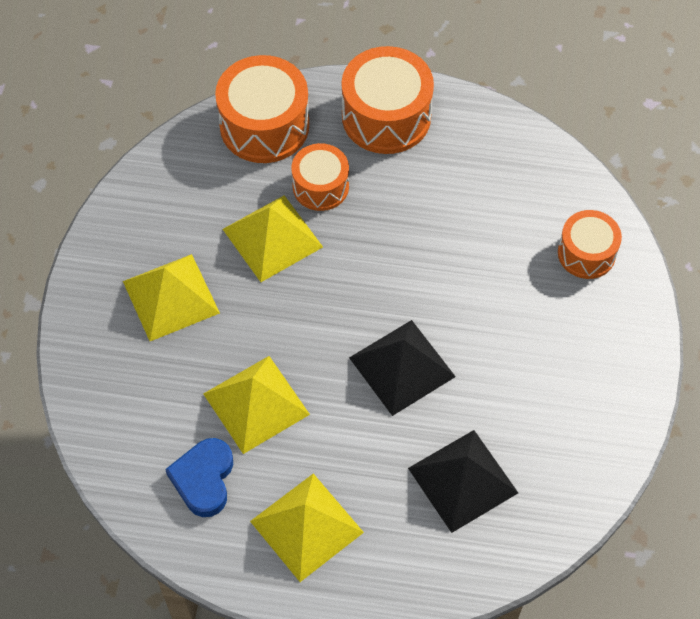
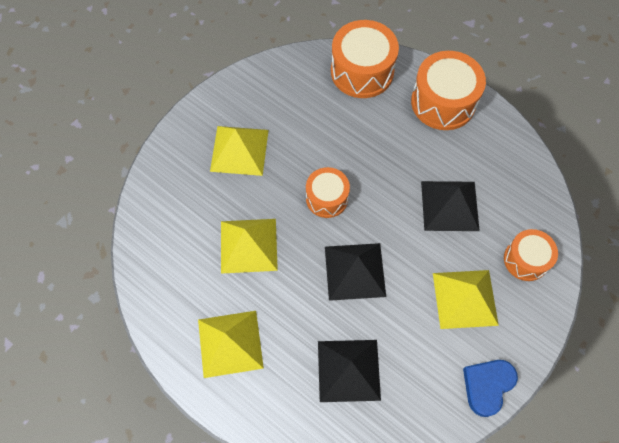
camera: 30 degrees right, 5 degrees up
(204, 479) = (187, 276): blue heart -> blue heart (487, 386)
(272, 237) = (324, 144): yellow pyramid -> yellow pyramid (465, 298)
(320, 186) = (374, 127): orange drum -> orange drum (327, 198)
(466, 235) = (449, 205): none -> black pyramid

